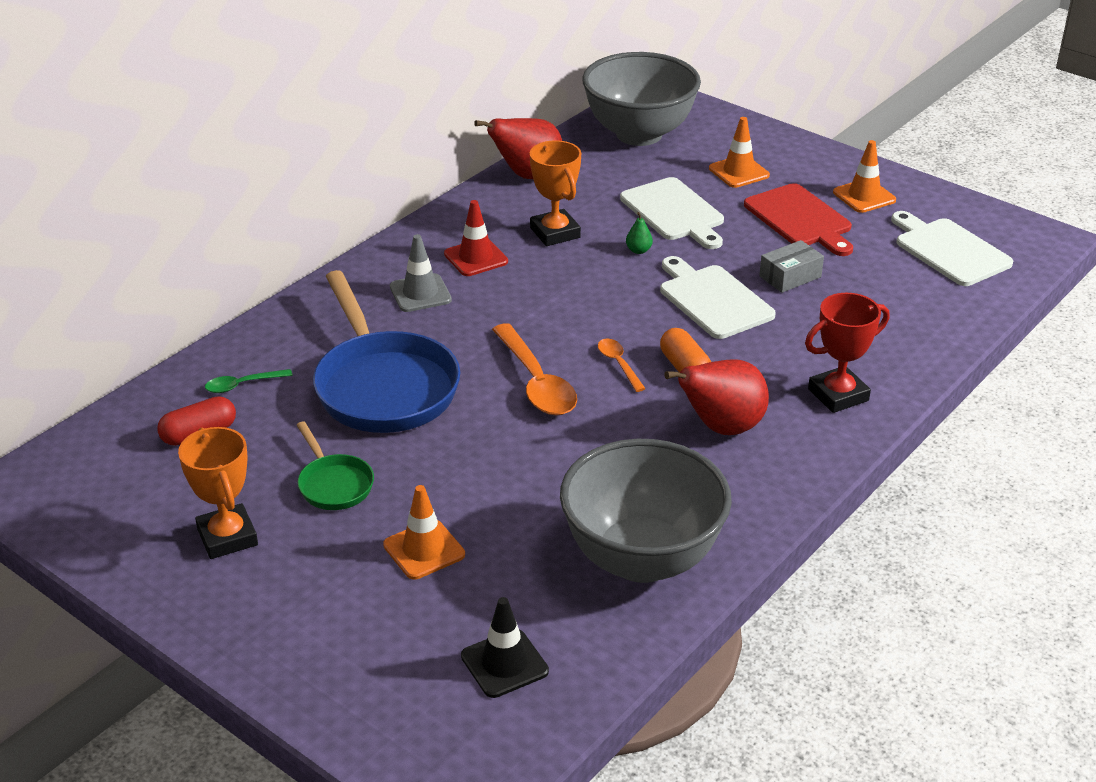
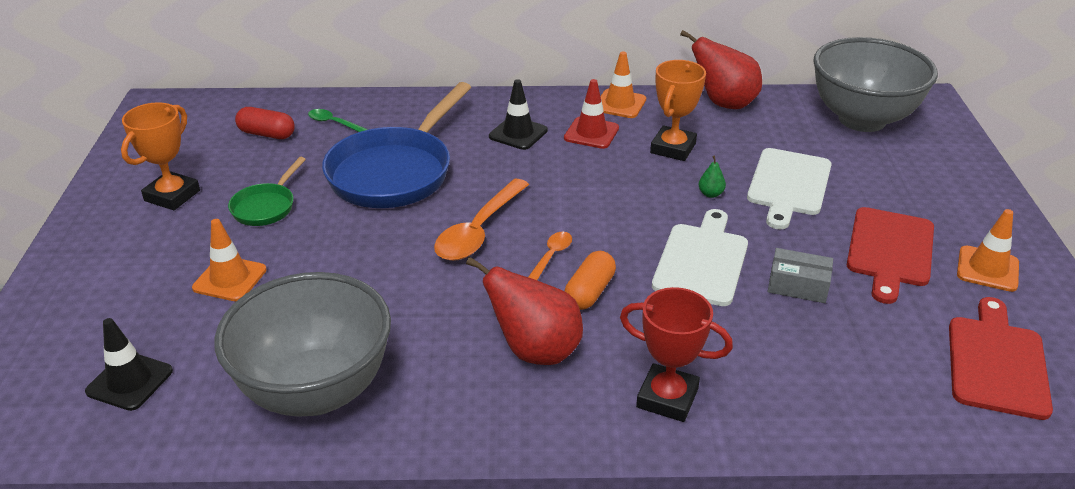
camera: 50 degrees right, 0 degrees up
(420, 293) = (518, 133): grey traffic cone -> black traffic cone
(739, 172) = (899, 187): orange traffic cone -> orange traffic cone (620, 104)
(949, 250) = (996, 363): white cutting board -> red cutting board

